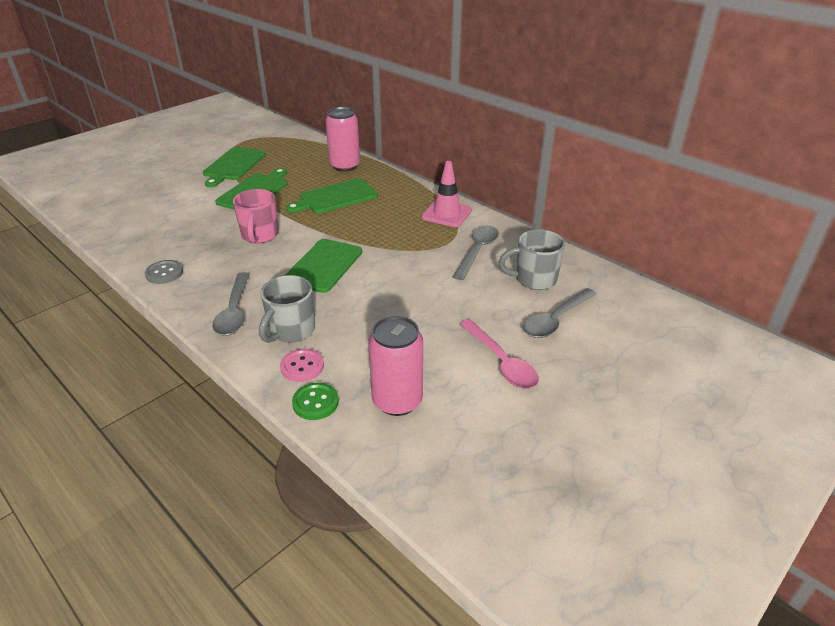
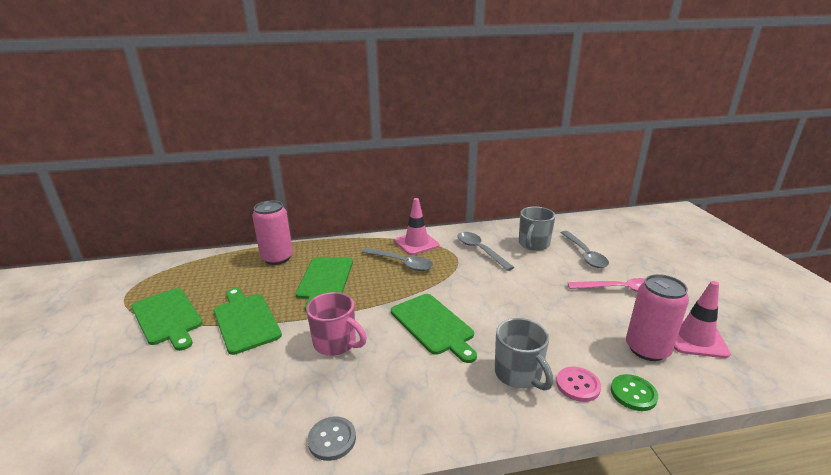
camera: 55 degrees left, 10 degrees down
(234, 312) = (459, 403): grey spoon -> grey spoon (402, 263)
(451, 435) = (695, 339): none -> pink traffic cone

